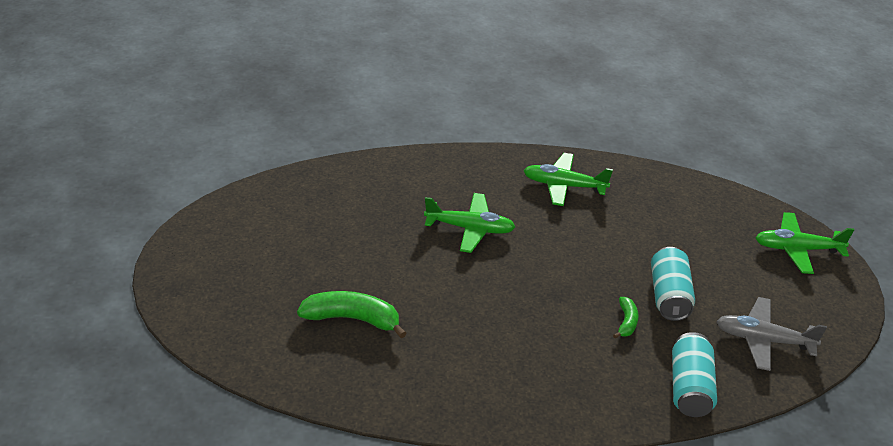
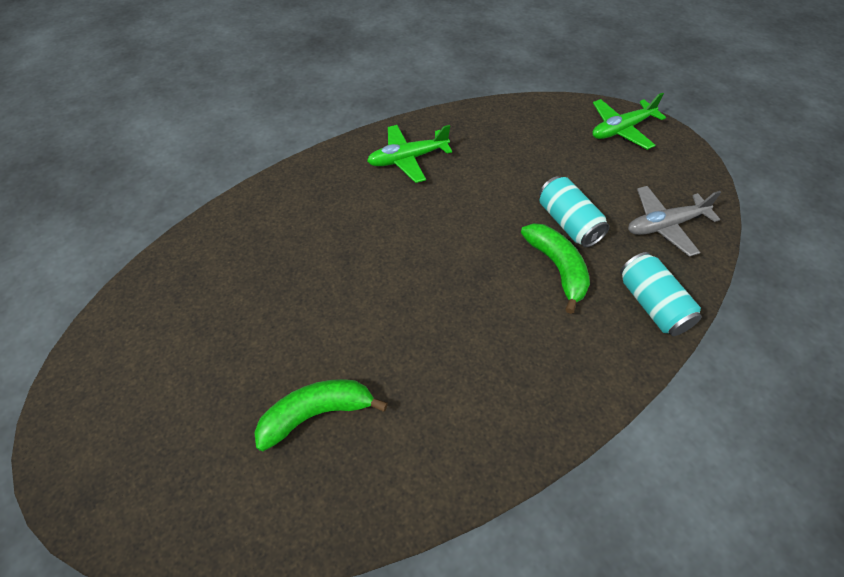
camera: 30 degrees left, 15 degrees up
(470, 228) = (358, 244): green plane -> none
(626, 322) = (557, 268): green banana -> green banana, size x1.90

